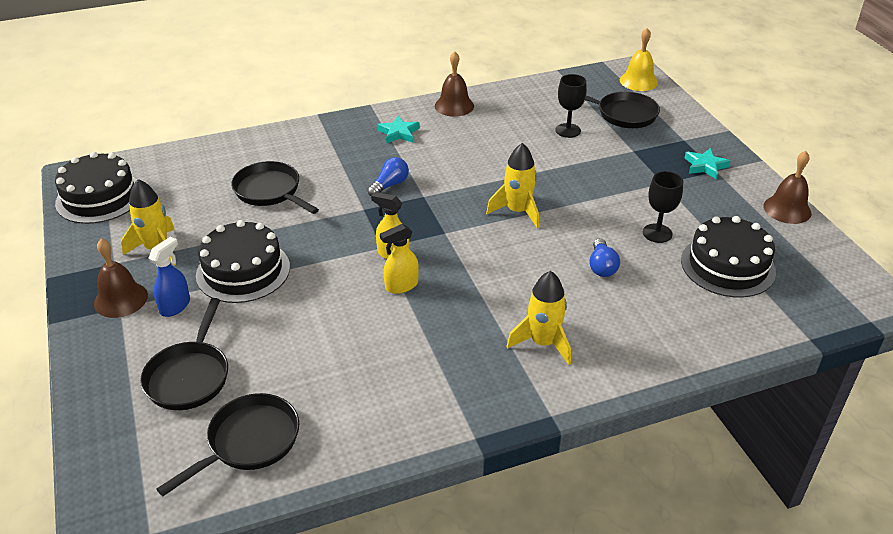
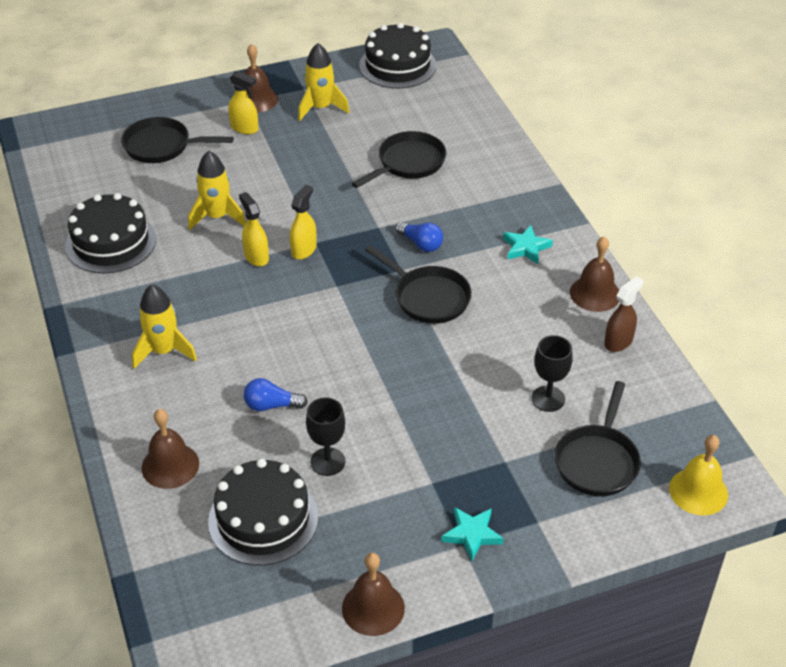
camera: 90 degrees right, 5 degrees up
(175, 306) = (244, 128): blue spray bottle -> yellow spray bottle
(243, 271) = (286, 159): black cake -> black cake (111, 242)
(249, 442) = (88, 183): black pan -> black pan (428, 297)
(505, 99) = (618, 341): none -> brown spray bottle
(517, 211) = (372, 342): yellow rocket -> yellow rocket (217, 217)
(688, 326) = (170, 465): none -> brown bell

